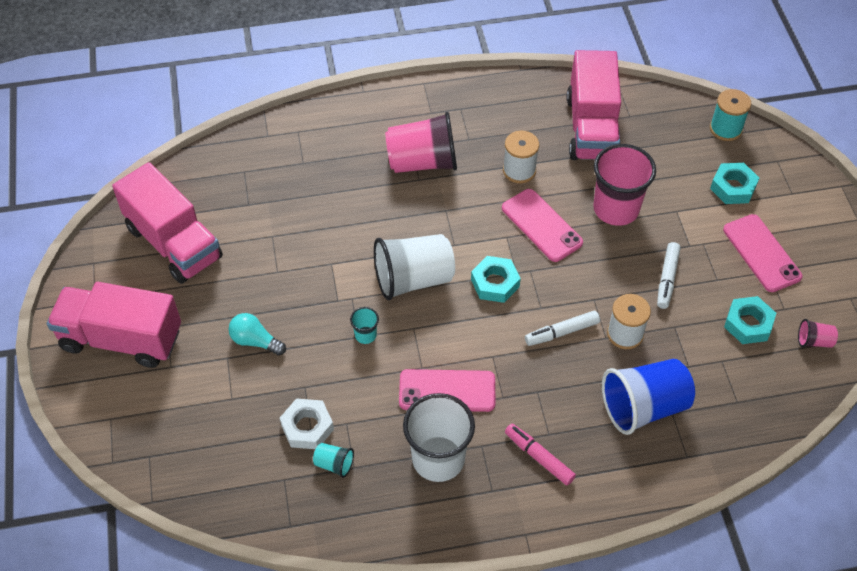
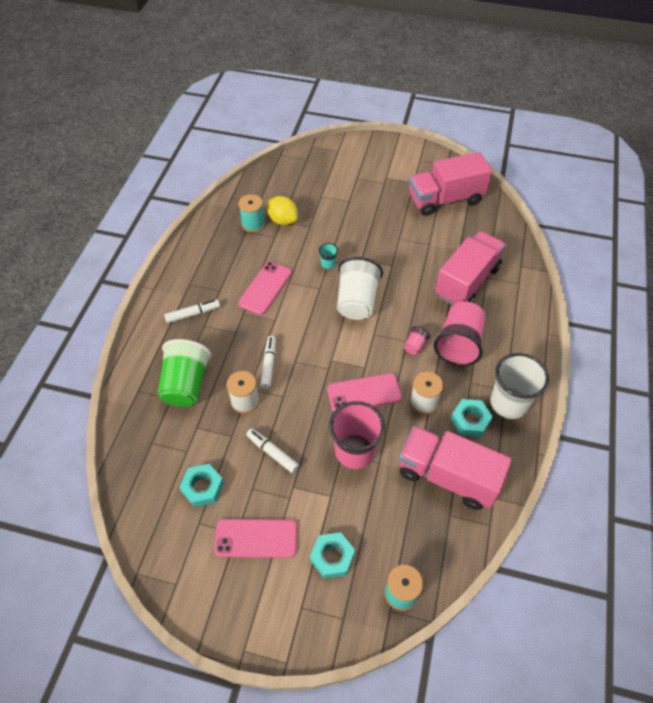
camera: 115 degrees right, 0 degrees up
(121, 339) = (386, 164): pink truck -> pink truck (467, 282)
(255, 341) = (353, 215): turquoise light bulb -> none
(307, 427) = (283, 220): white nut -> yellow lemon
(334, 464) = (253, 224): turquoise cup -> turquoise spool
(438, 459) = (225, 268): white cup -> white cup (509, 403)
(495, 283) = (329, 344): turquoise nut -> turquoise nut (470, 420)
(539, 457) = (193, 314): pink marker -> white marker
(643, 407) = (186, 384): blue cup -> green cup
(814, 341) = (159, 527): pink cup -> pink cup (415, 346)

